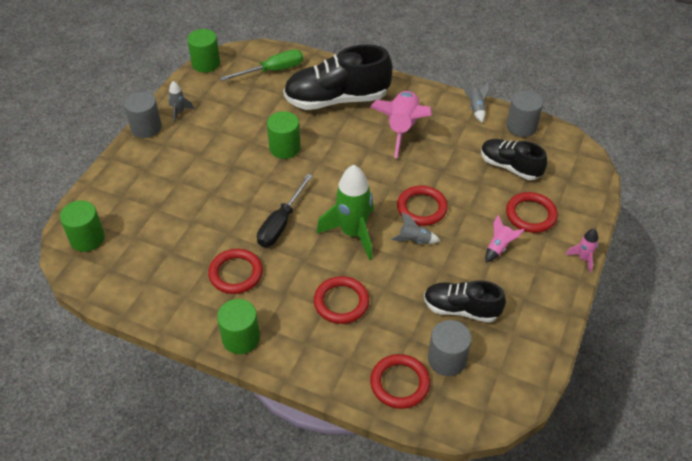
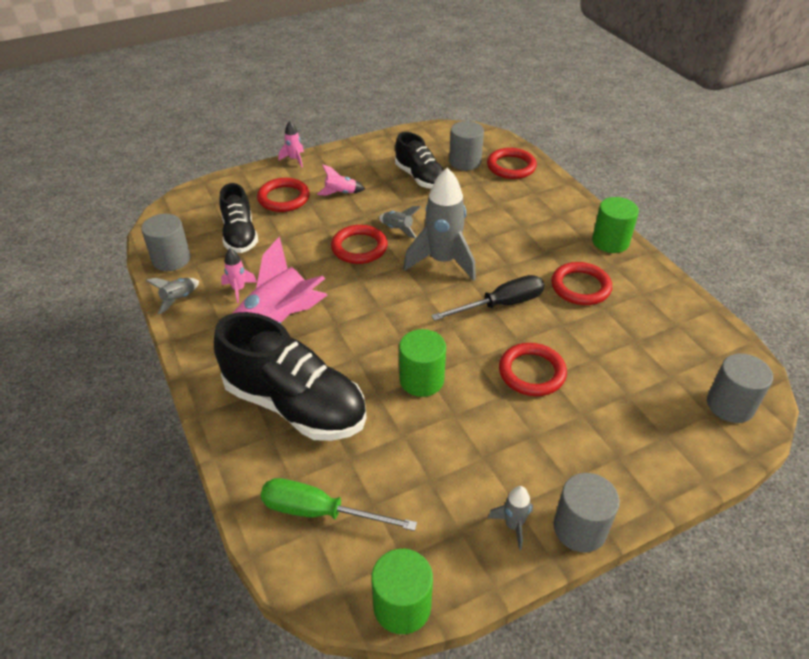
camera: 140 degrees left, 5 degrees down
(87, 238) = (730, 405): green cylinder -> grey cylinder
(341, 302) = (505, 223): red ring -> red ring (531, 372)
(353, 233) = (442, 261): green rocket -> grey rocket
(453, 134) = (239, 289): none -> pink rocket

